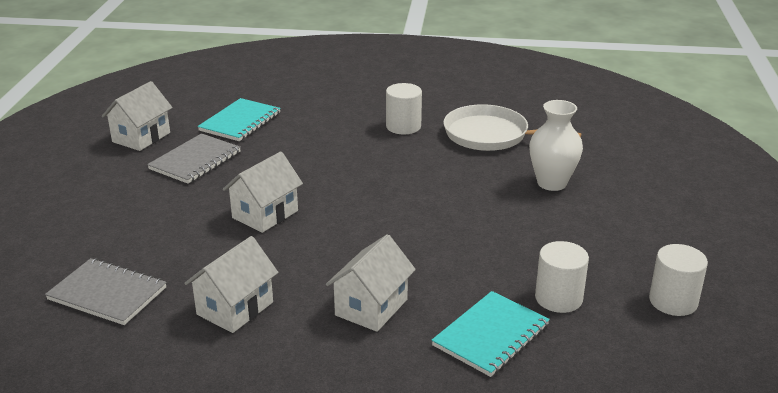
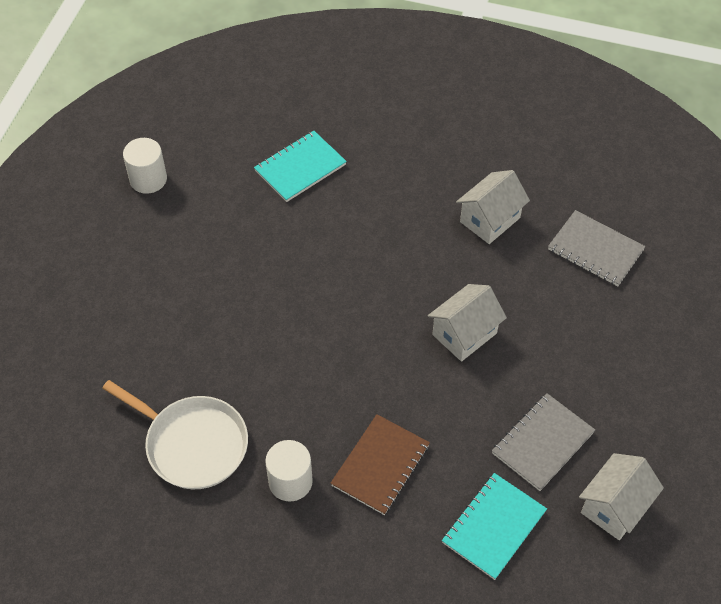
camera: 170 degrees left, 25 degrees up
(333, 139) = (380, 465): none -> brown notebook
(371, 307) = (383, 206): white house -> none
(551, 183) = (167, 341): white vase -> none
(558, 298) = (234, 194): white cylinder -> none

